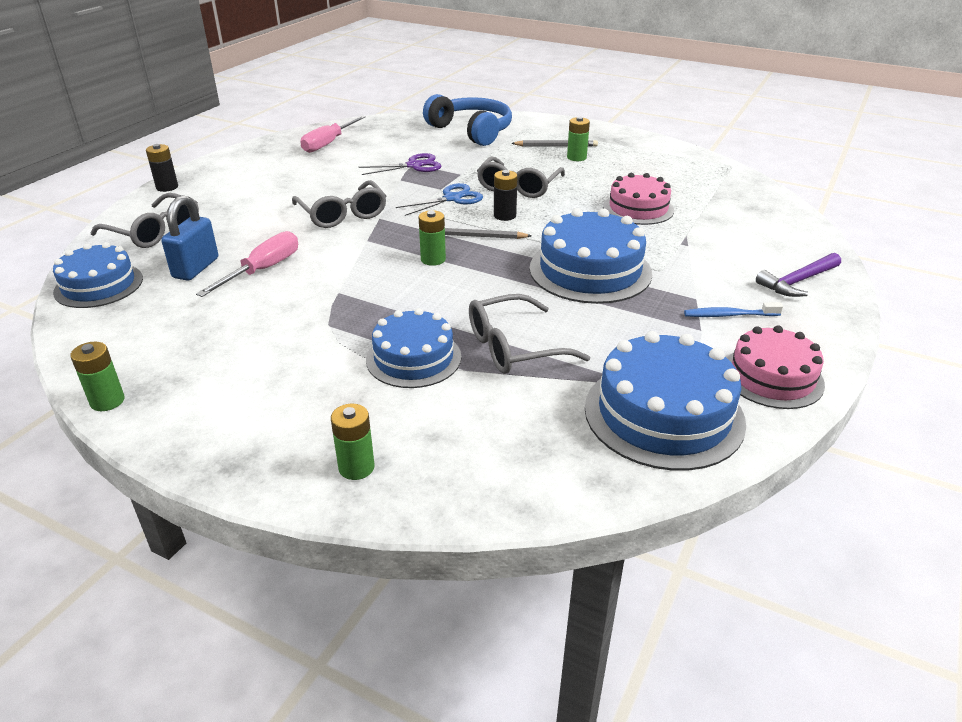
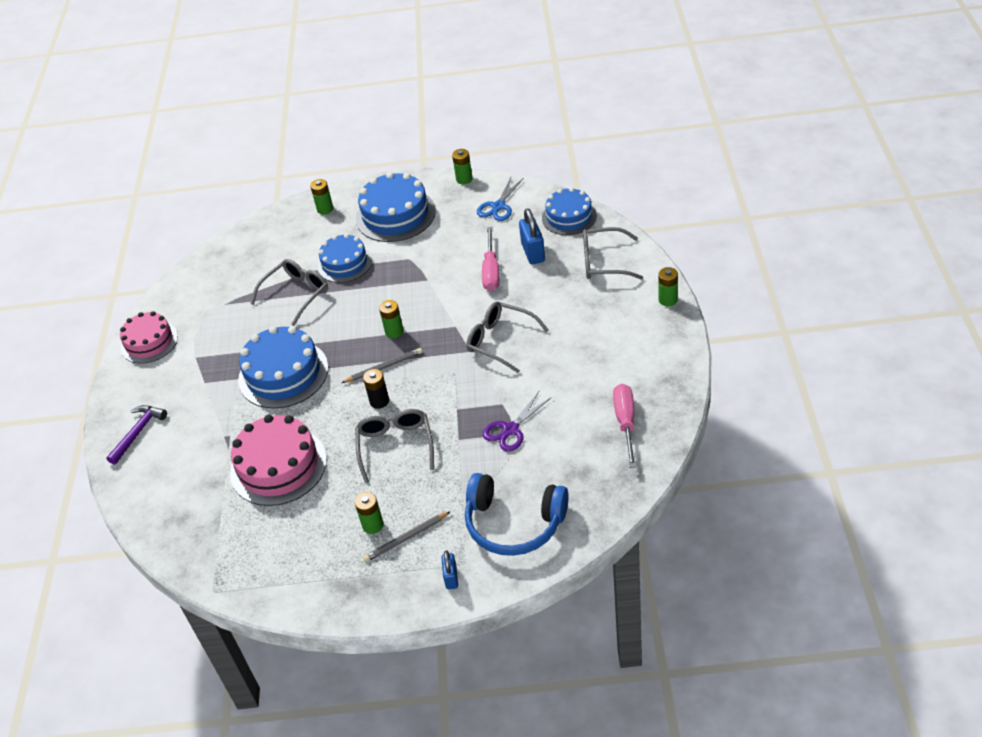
camera: 155 degrees right, 10 degrees up
(167, 187) = (668, 300): black battery -> green battery
(452, 198) = (436, 401): blue scissors -> blue scissors (498, 206)
(540, 125) = (451, 578): none -> blue padlock
(638, 208) = (278, 466): pink cake -> pink cake, size x1.51
(663, 414) = (201, 294): blue cake -> blue cake (395, 215)
(729, 315) = (180, 377): blue toothbrush -> none

